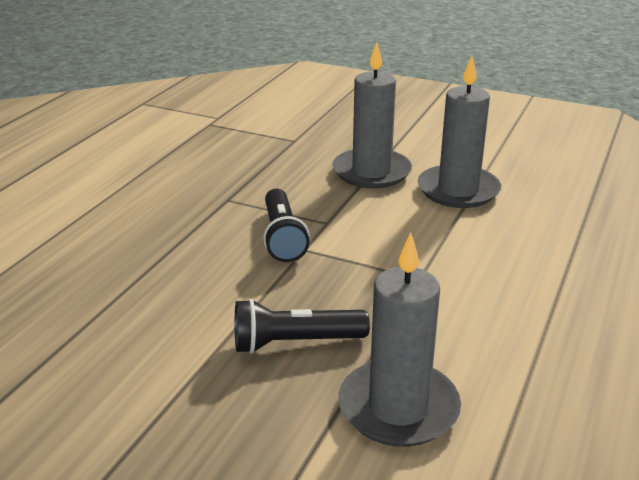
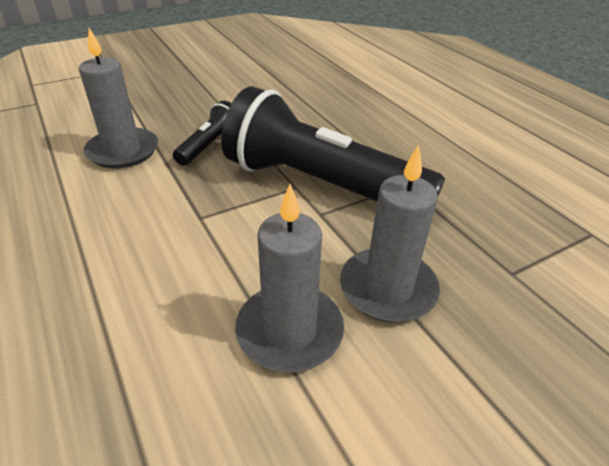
camera: 125 degrees right, 10 degrees up
(282, 237) = (320, 184): black flashlight -> black flashlight, size x2.23

